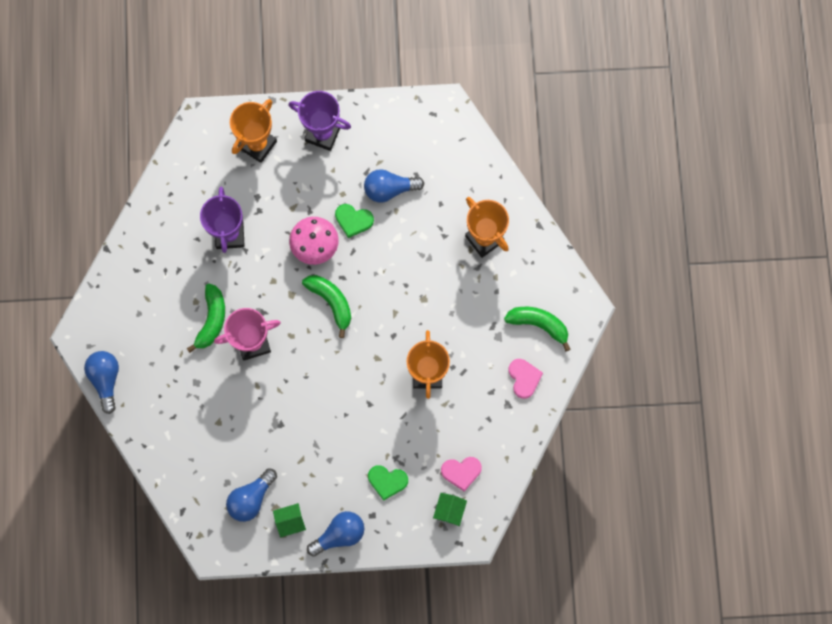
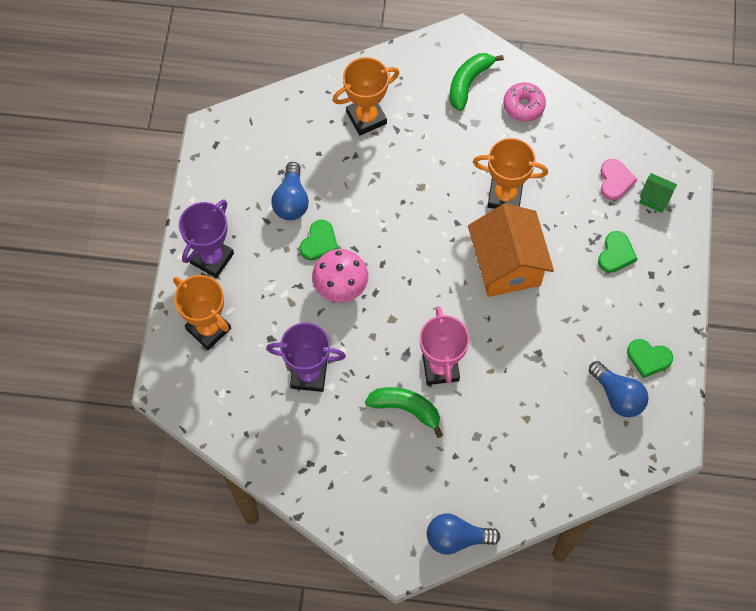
camera: 80 degrees left, 10 degrees down
(290, 521) = (648, 358): green house -> green heart
(331, 302) = (408, 279): green banana -> none
(339, 534) = (668, 310): blue light bulb -> none
(359, 385) = (506, 265): none -> orange house
(524, 378) = (523, 105): pink heart -> pink donut

